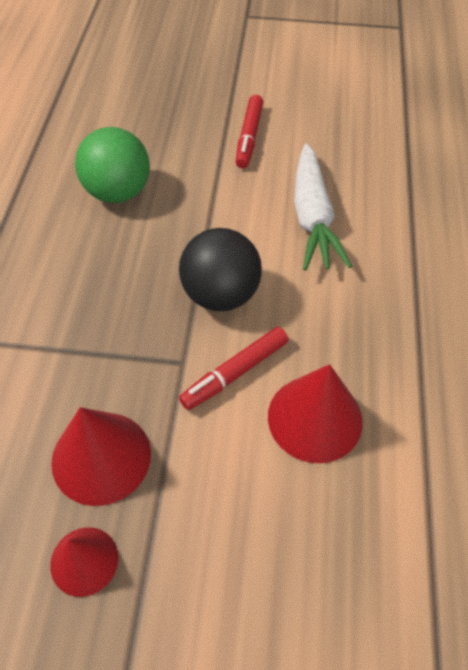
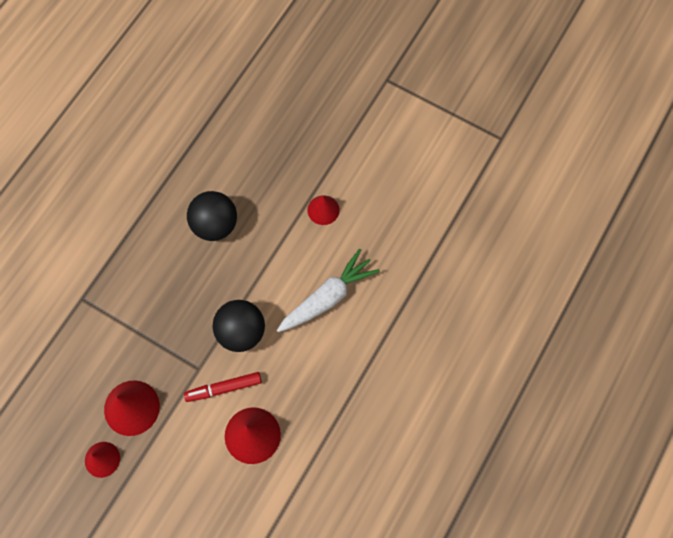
camera: 25 degrees right, 15 degrees up
(118, 192) = (215, 225): green ball -> black ball
(249, 137) = (323, 210): red marker -> red cone
(312, 218) = (328, 297): white carrot -> white carrot turned 150 degrees counterclockwise

